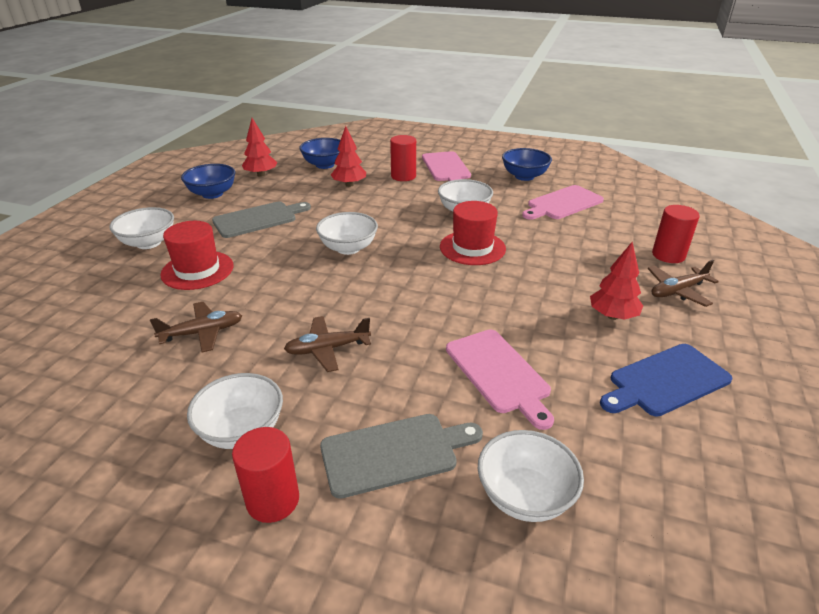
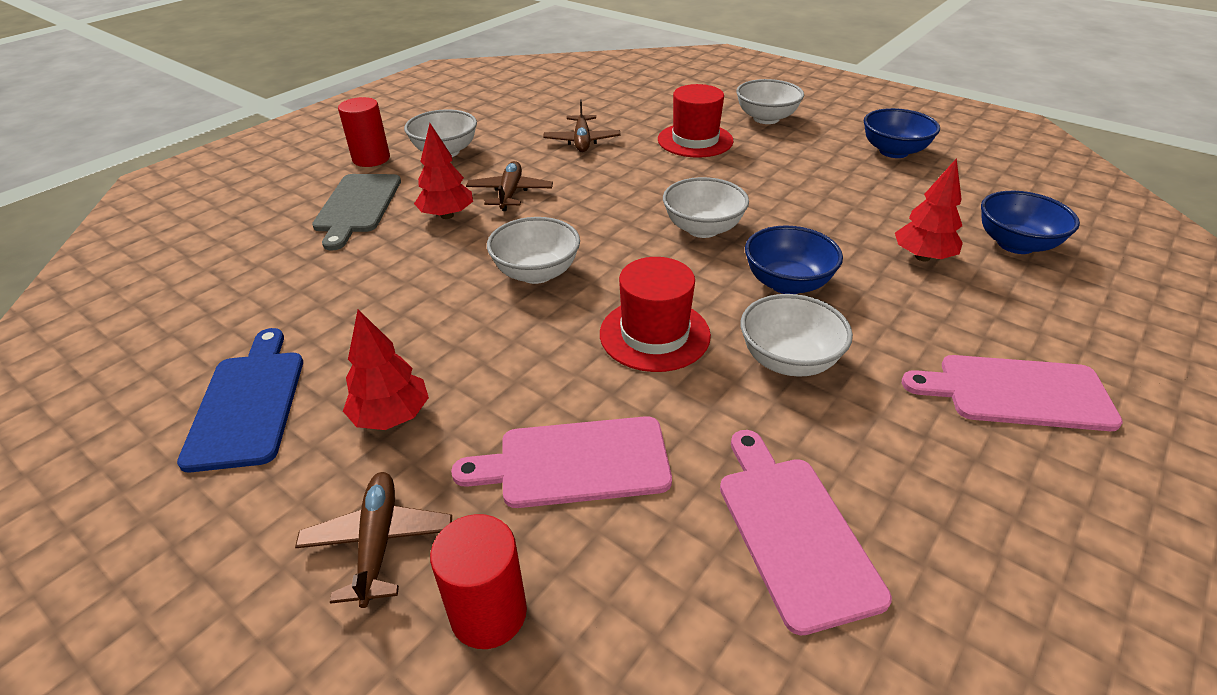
camera: 110 degrees right, 5 degrees up
(258, 219) = (808, 176): grey cutting board -> none
(261, 174) = (965, 186): red tree -> red tree (447, 215)
(403, 176) = (964, 322): red cylinder -> none
(499, 373) = (386, 280): pink cutting board -> pink cutting board (575, 462)
(524, 176) = (971, 521): blue bowl -> blue bowl (787, 283)
(525, 496) = (252, 253): white bowl -> white bowl (536, 273)

